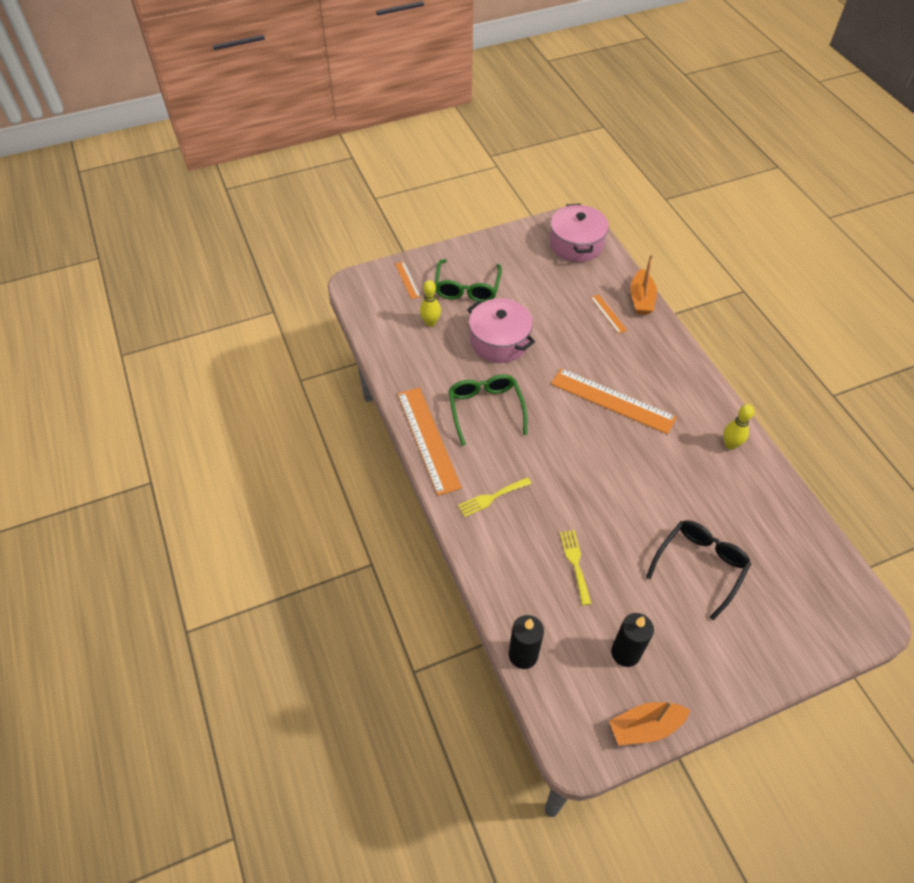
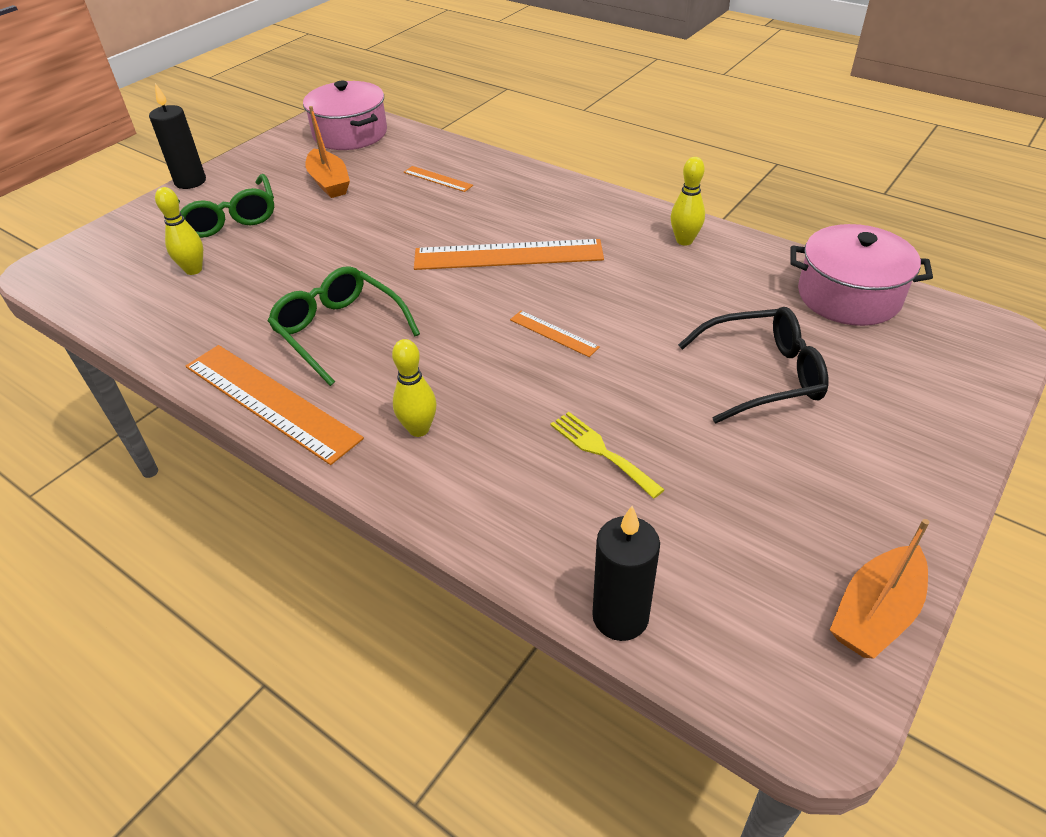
camera: 30 degrees left, 10 degrees down
(407, 280) = (130, 238): orange ruler -> orange ruler (554, 333)
(491, 497) = (419, 429): yellow fork -> yellow bowling pin
(499, 341) = (310, 253): pink pot -> pink pot (849, 296)
(625, 653) = (762, 528): black candle -> black candle (190, 181)
(641, 299) = (468, 153): orange boat -> orange boat (329, 183)
(700, 566) = (762, 375): black glasses -> black glasses turned 75 degrees clockwise

